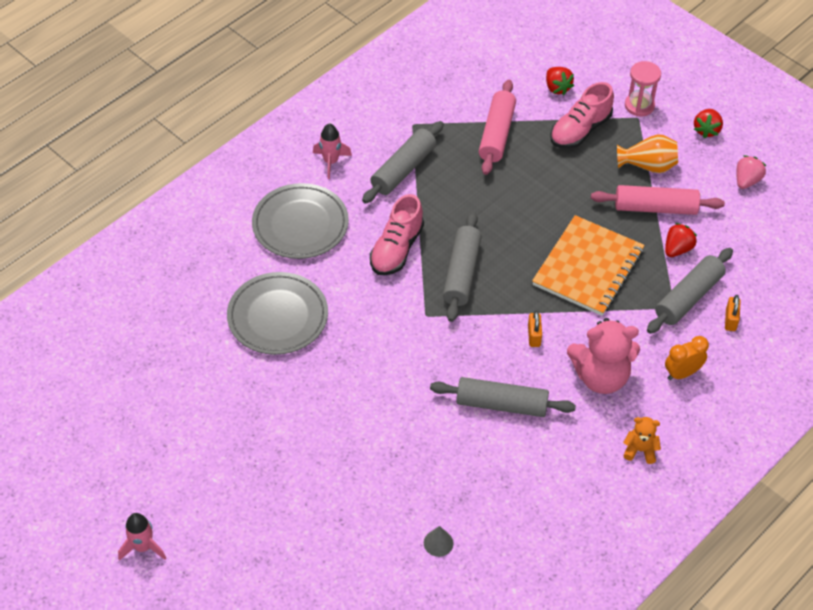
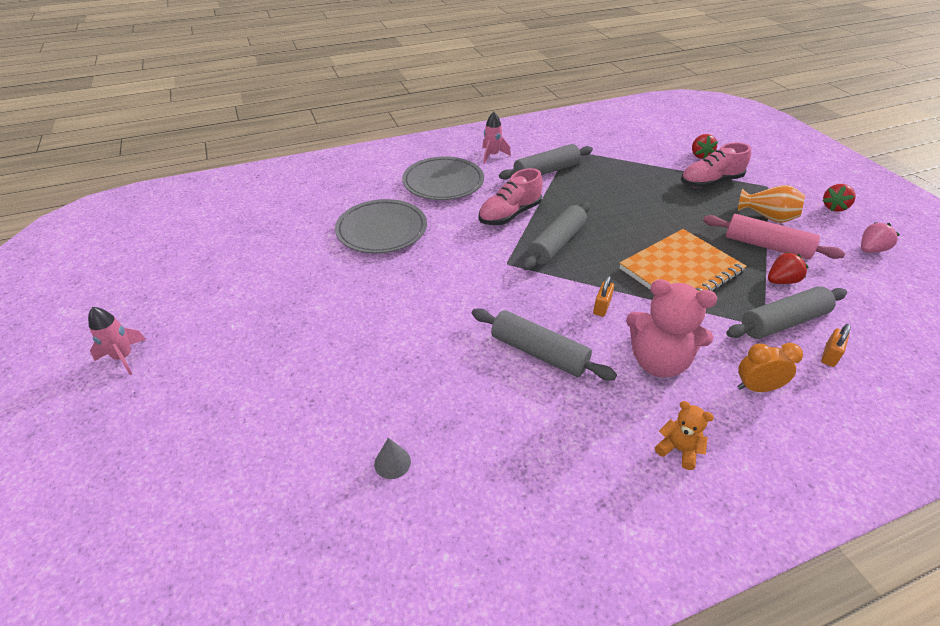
camera: 25 degrees right, 10 degrees down
(496, 134) = (635, 169): pink rolling pin -> none
(639, 106) = (771, 179): pink hourglass -> none

